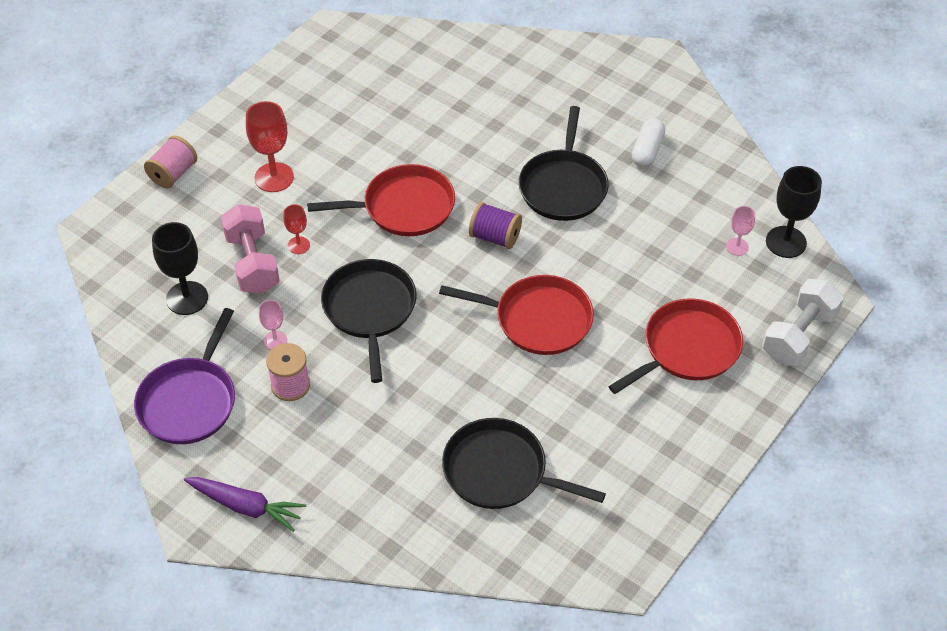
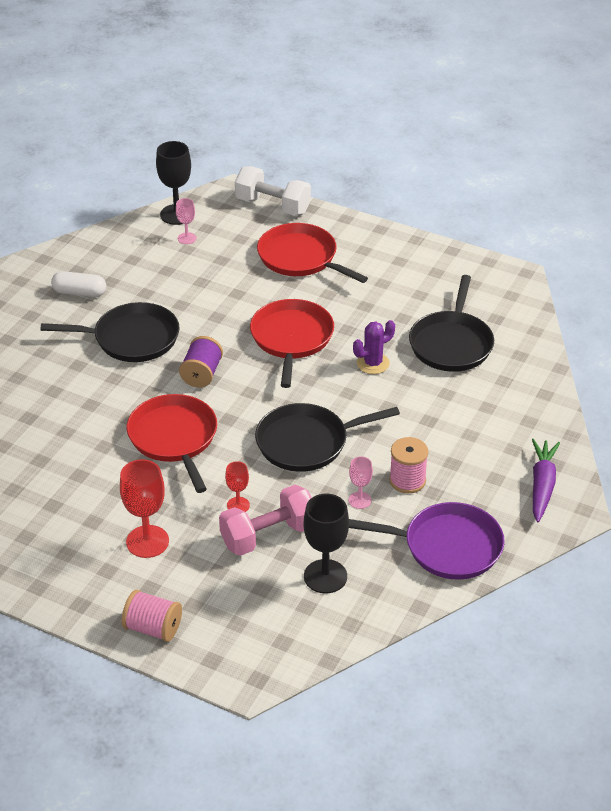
camera: 100 degrees left, 10 degrees down
(481, 387) = (373, 363): none -> purple cactus

